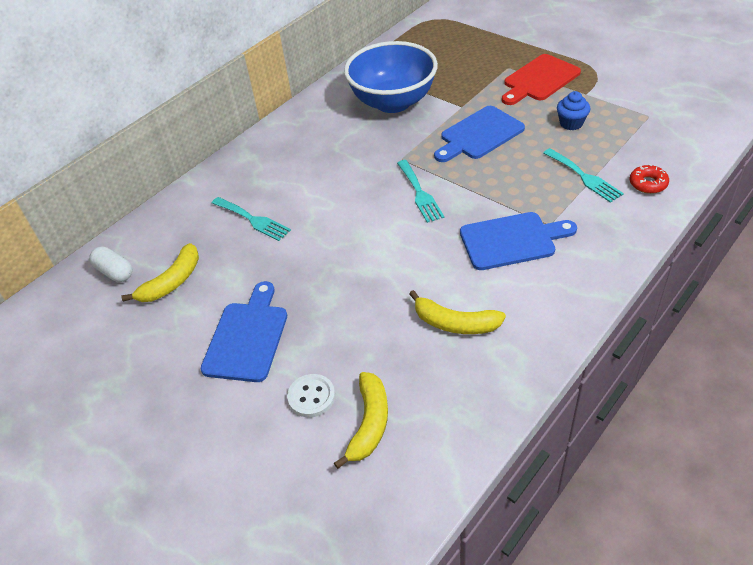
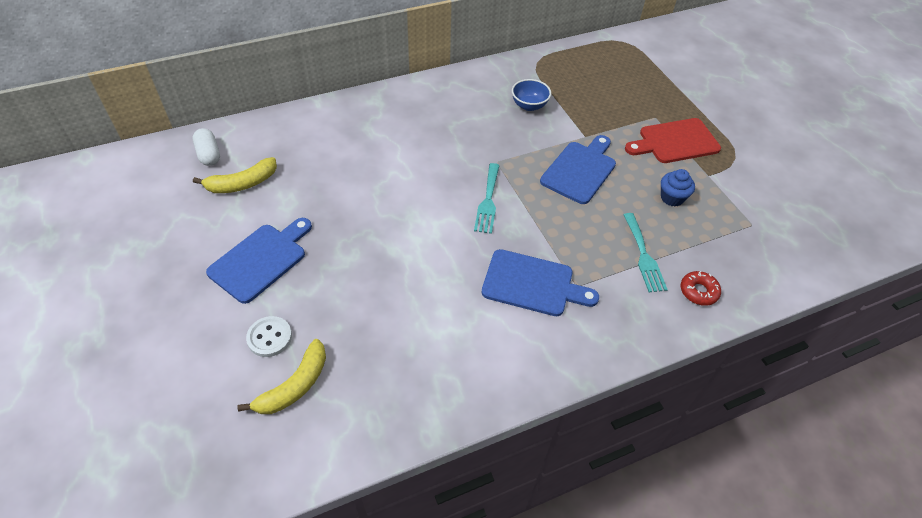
camera: 20 degrees right, 5 degrees up
(253, 220) = (339, 160): turquoise fork -> none
(393, 102) = (529, 105): blue bowl -> blue bowl, size x0.45
(455, 323) = (427, 335): yellow banana -> none
(479, 135) = (580, 170): blue cutting board -> blue cutting board turned 135 degrees clockwise

